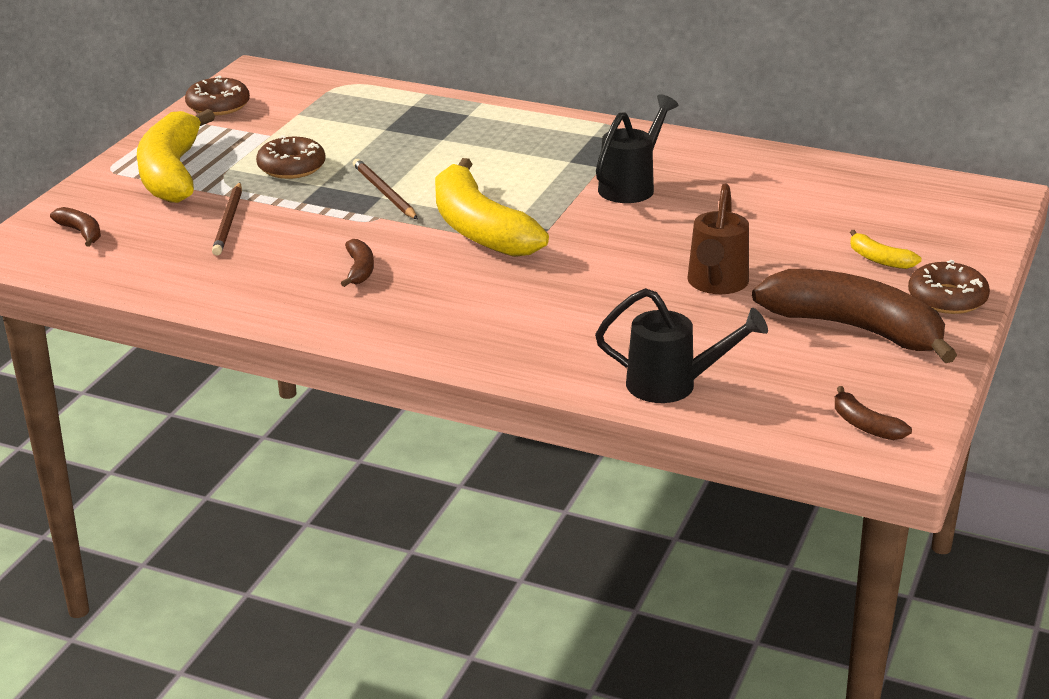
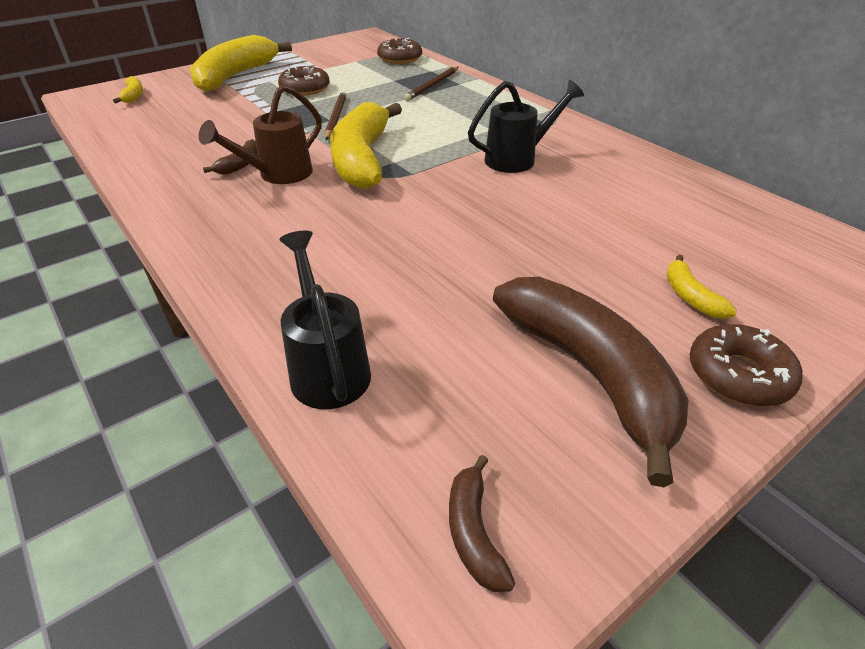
camera: 30 degrees right, 10 degrees up
(81, 232) = (133, 96): brown banana -> yellow banana
(218, 106) = (319, 48): brown donut -> brown donut (399, 58)
(229, 221) = (218, 111): brown pencil -> brown pencil (432, 85)
(674, 385) = (327, 366): black watering can -> black watering can turned 150 degrees counterclockwise
(716, 285) = (493, 268): brown watering can -> brown watering can (277, 175)

